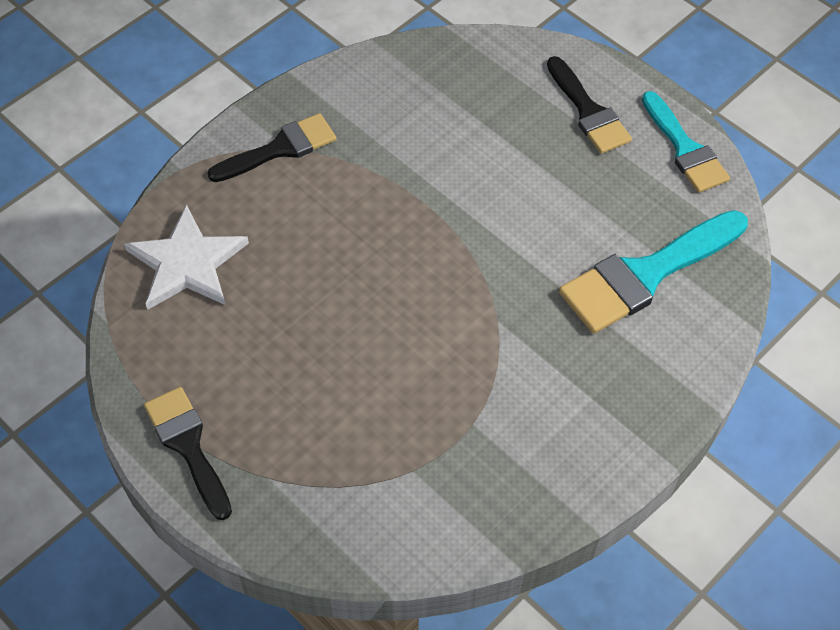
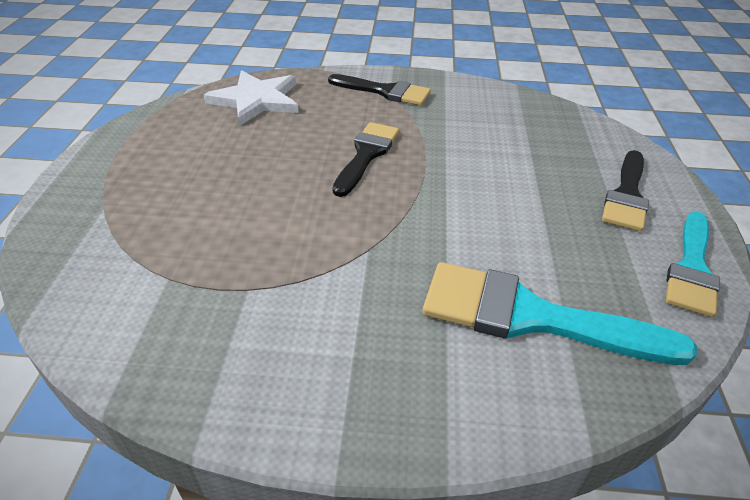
camera: 50 degrees right, 15 degrees down
(188, 446) = (106, 163): black brush -> black brush (366, 155)

